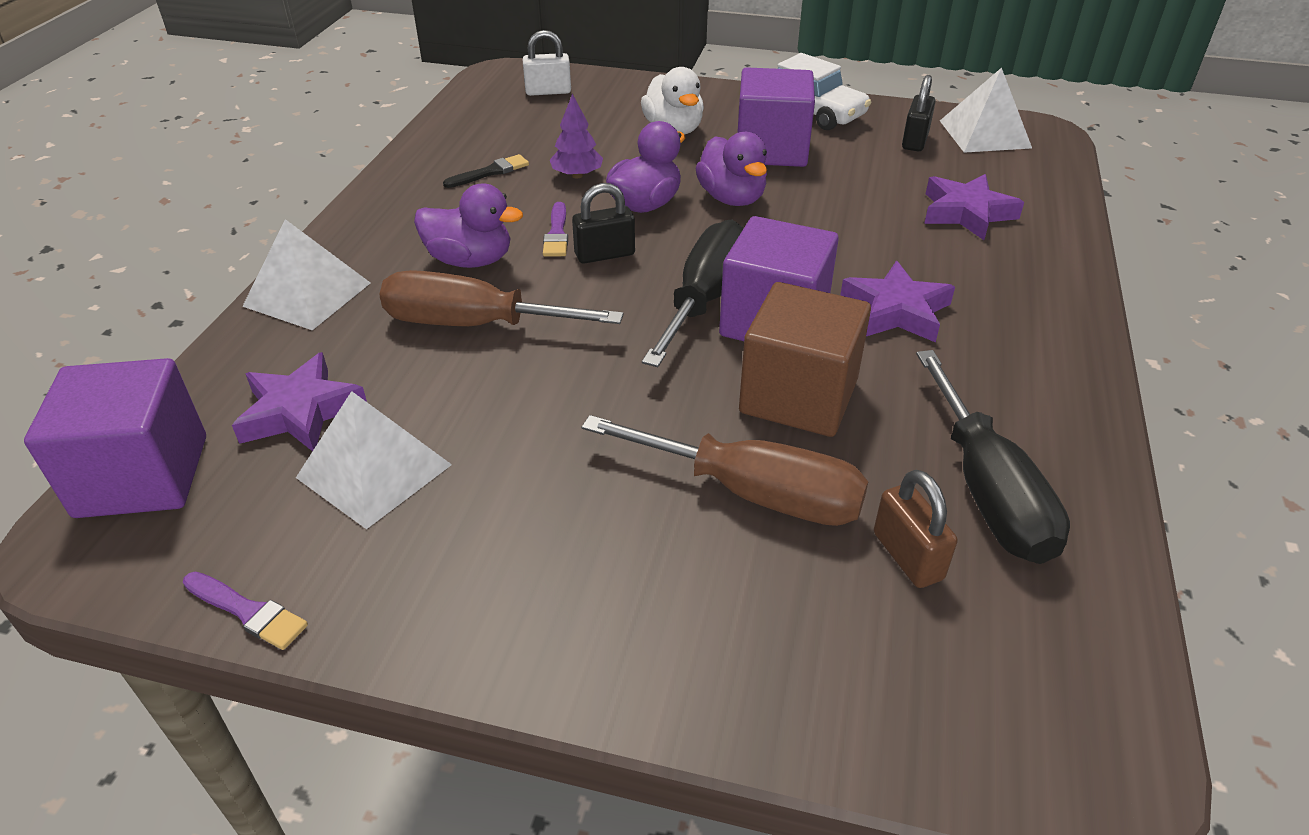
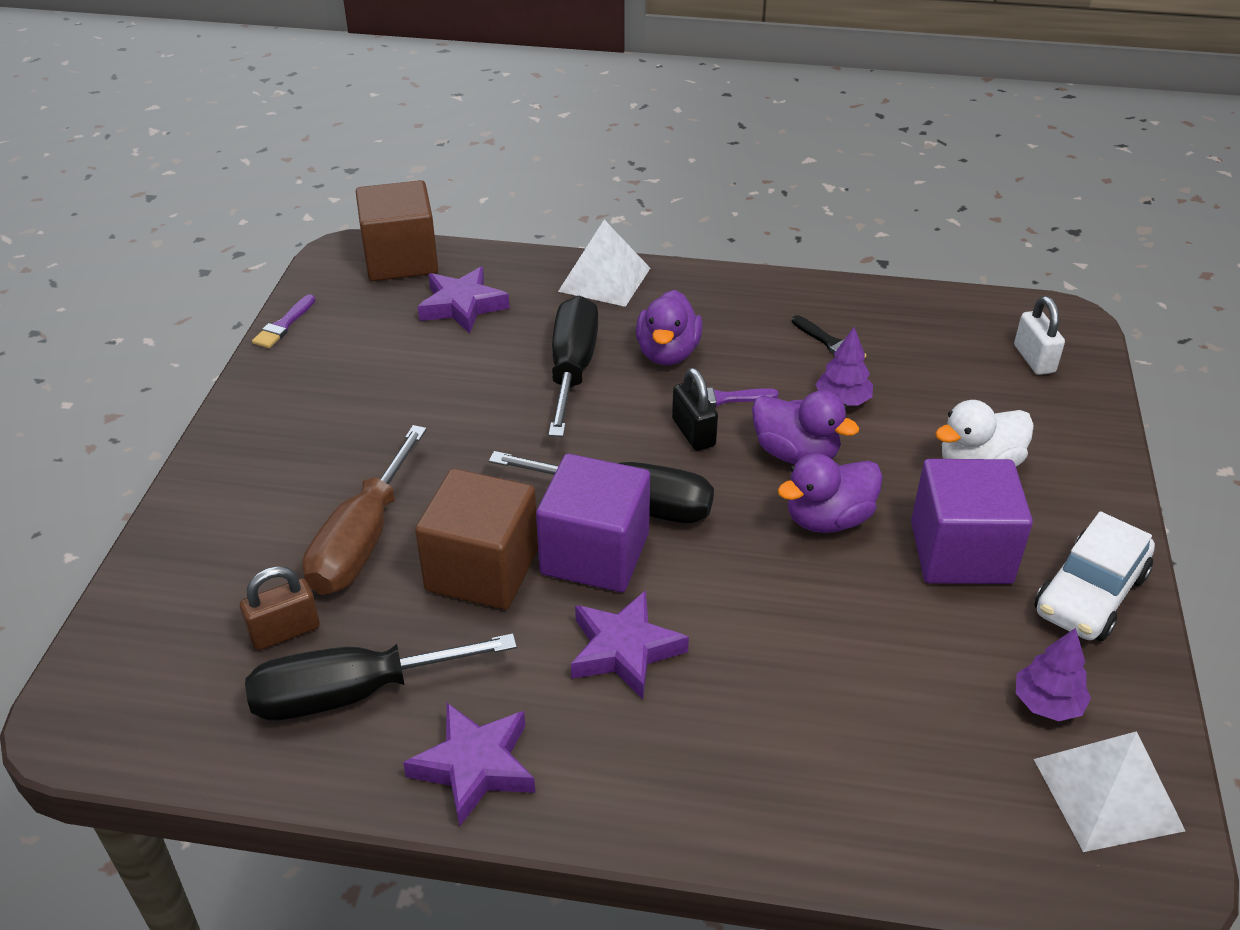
camera: 85 degrees right, 0 degrees up
(142, 476) = (401, 260): purple cube -> brown cube
(374, 471) = (400, 349): white pyramid -> none
(474, 324) = (572, 369): brown screwdriver -> black screwdriver
(915, 141) = (1047, 703): black padlock -> purple tree
(966, 213) = (854, 740): purple star -> purple star (475, 767)

